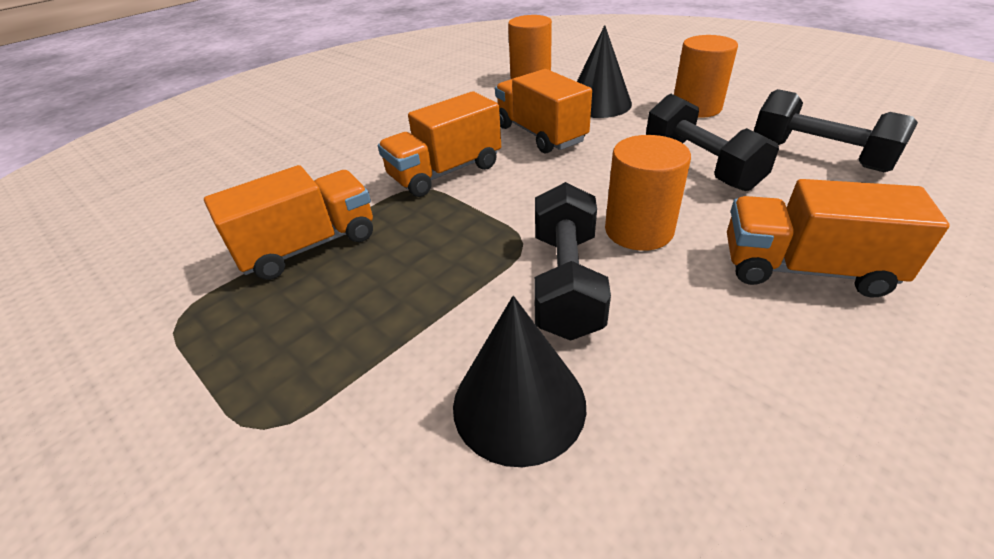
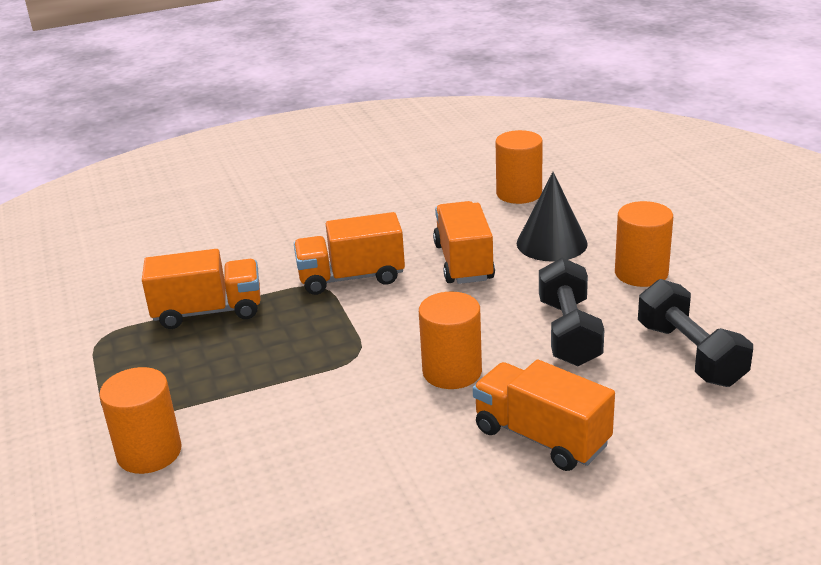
camera: 25 degrees right, 10 degrees down
(353, 471) = (149, 452): none -> orange cylinder
(519, 404) = (262, 451): black cone -> none
(566, 283) = (359, 392): black dumbbell -> none

